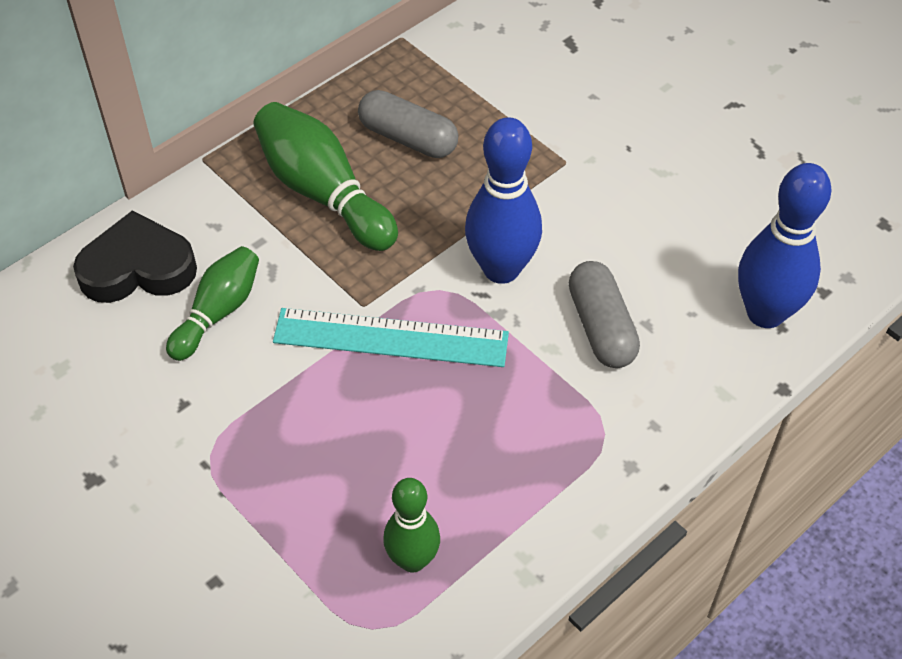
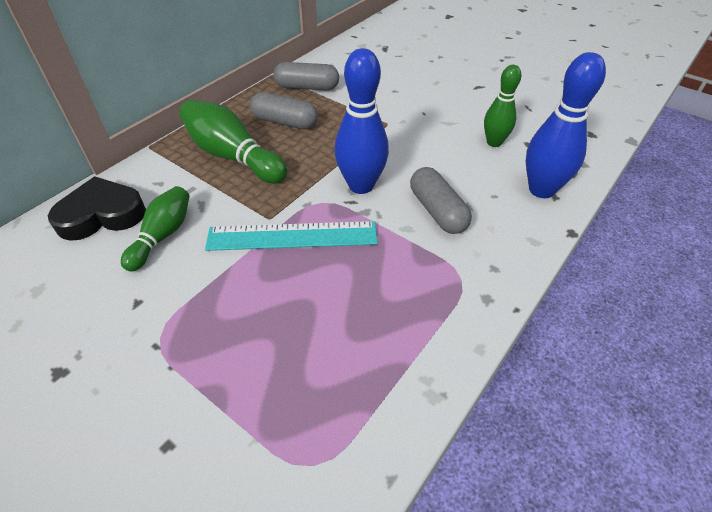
camera: 10 degrees left, 5 degrees down
(412, 560) = (337, 397): green bowling pin -> green bowling pin (494, 142)
(453, 72) = (307, 87): none -> grey capsule

